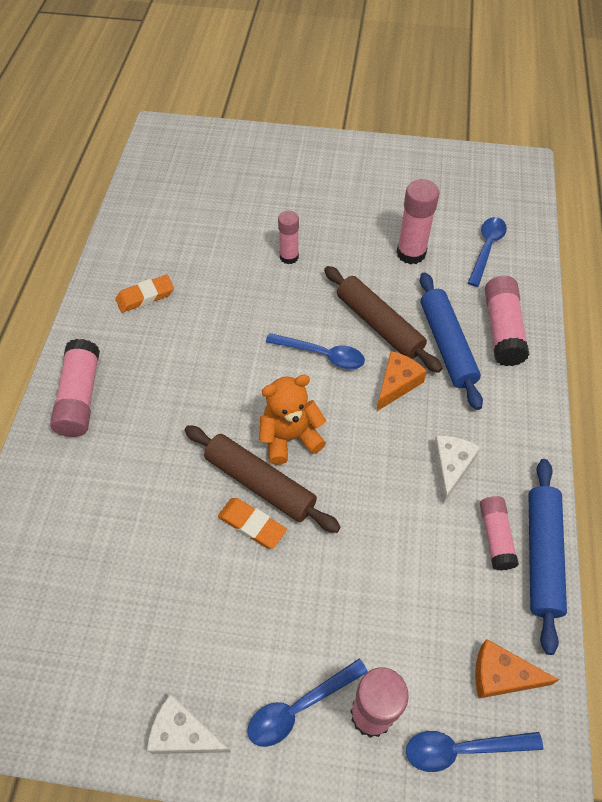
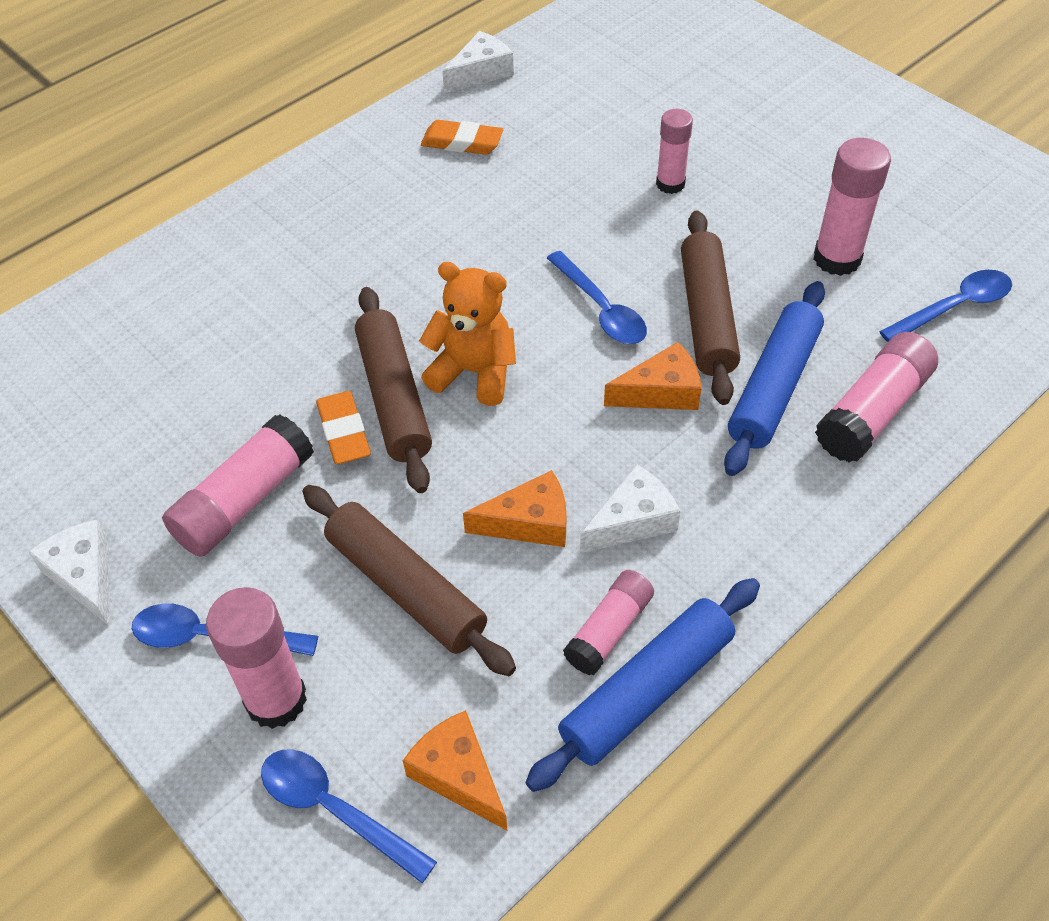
camera: 40 degrees right, 5 degrees down
(80, 397) = (298, 205): pink glue stick -> pink glue stick (244, 501)
(113, 244) = (480, 72): none -> white cheese
(376, 592) = (406, 587): none -> brown rolling pin
(402, 506) = (529, 522): none -> orange cheese

